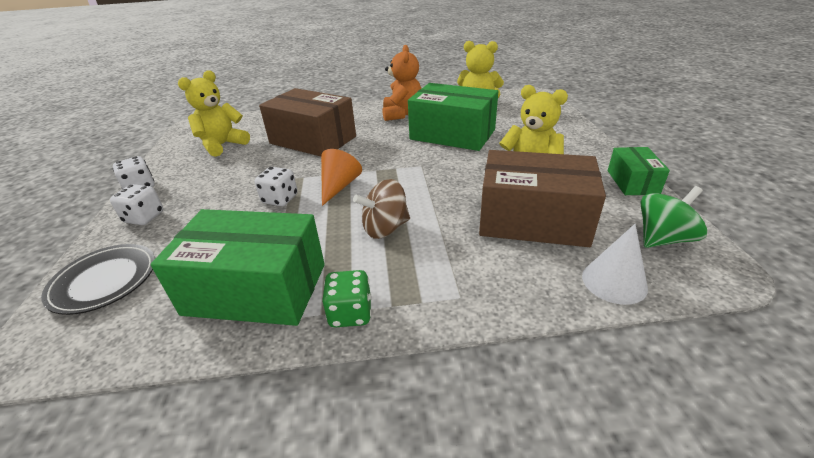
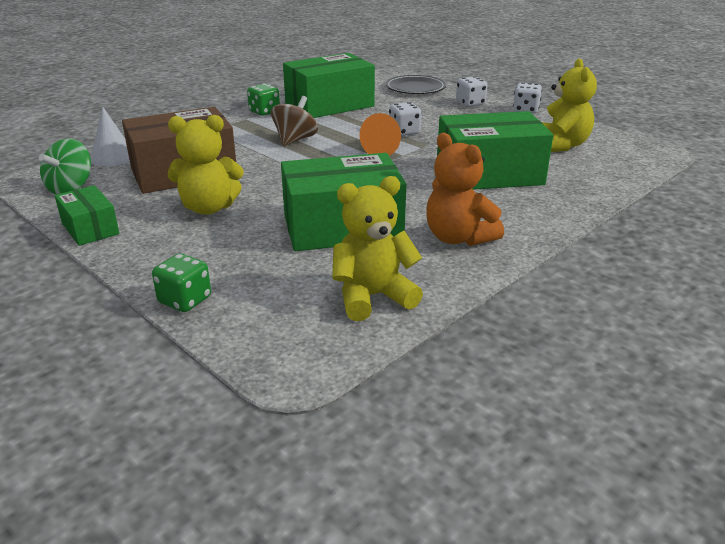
camera: 140 degrees right, 5 degrees down
(313, 140) = (489, 174): brown box -> green box
(570, 123) = (185, 300): none -> green dice

